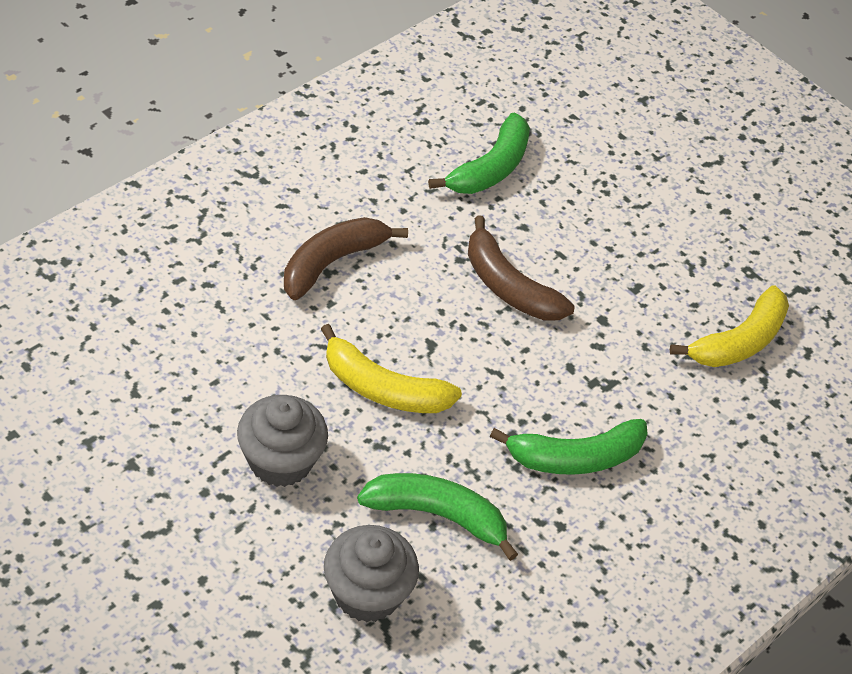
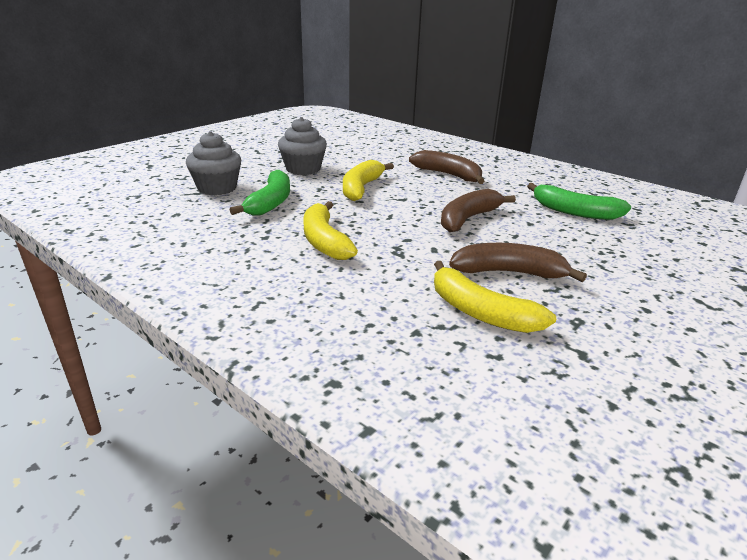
camera: 90 degrees right, 20 degrees down
(575, 458) = (324, 241): green banana -> yellow banana
(656, 292) = (509, 272): none -> brown banana

